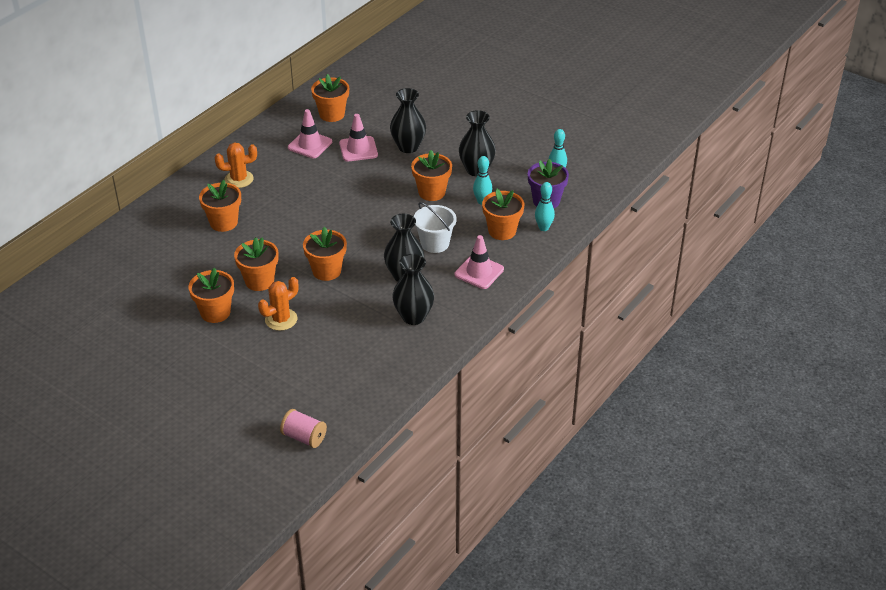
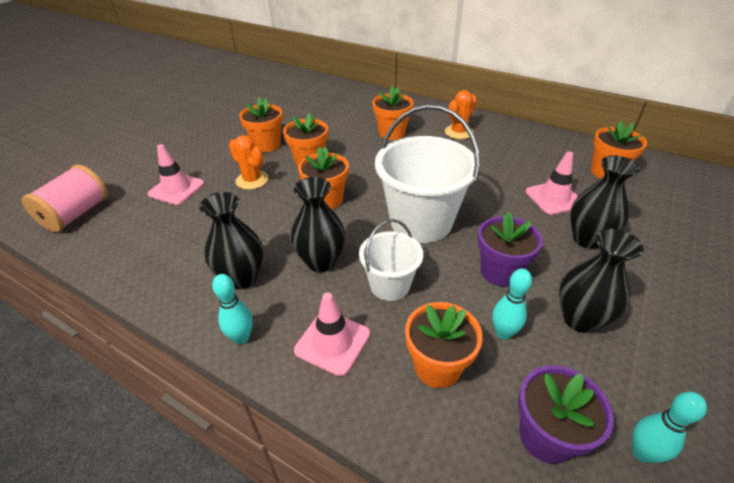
camera: 85 degrees right, 0 degrees up
(239, 179) = (459, 132): orange cactus -> orange cactus turned 60 degrees clockwise
(304, 437) = (77, 214): pink spool -> pink spool, size x1.51
(310, 145) = (539, 164): pink traffic cone -> pink traffic cone (176, 189)
(370, 221) = (421, 222): none -> white bucket
(431, 192) = (500, 272): orange flower pot -> purple flower pot
(543, 228) = (463, 436): turquoise bowling pin -> turquoise bowling pin (241, 337)

